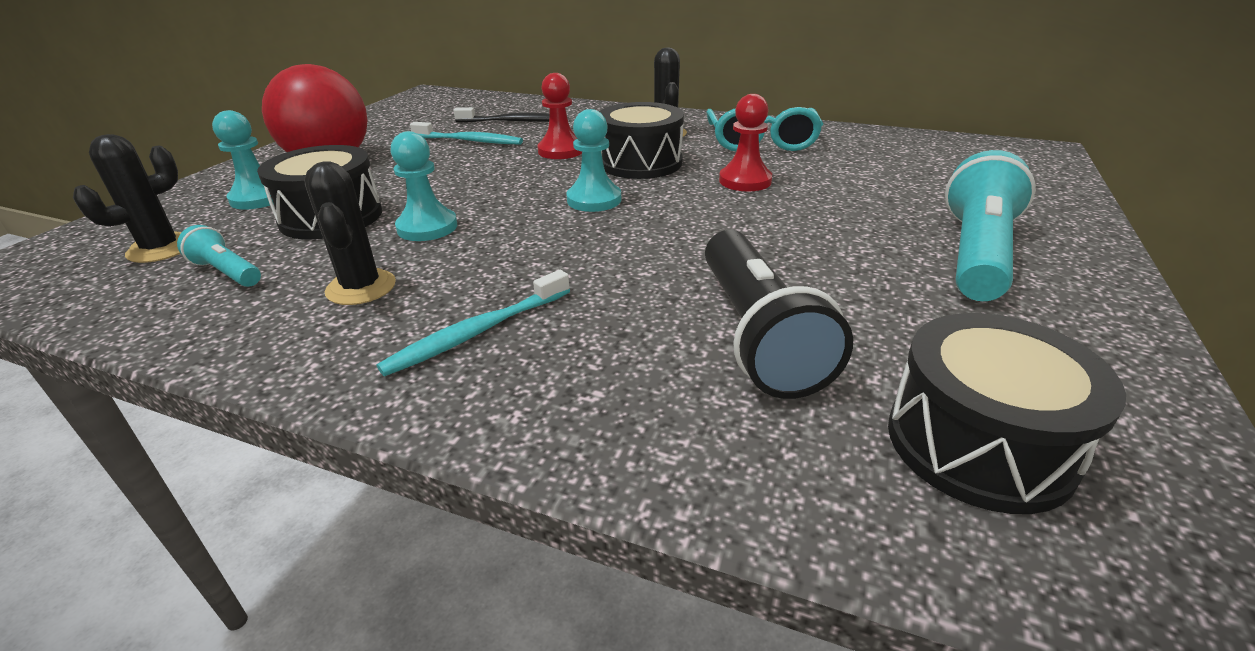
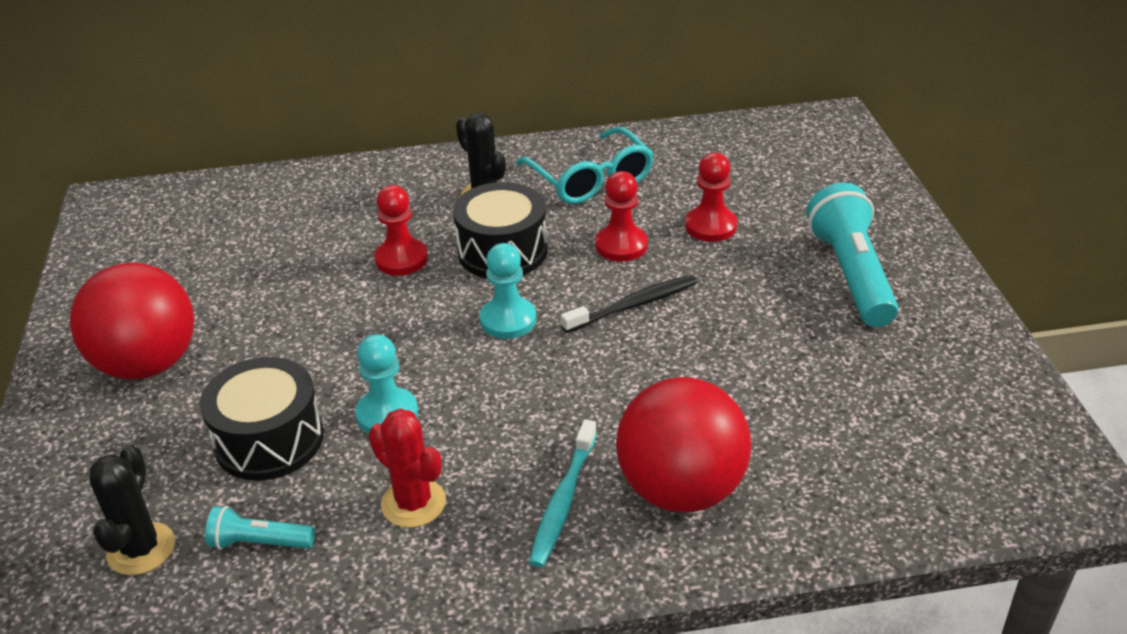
camera: 30 degrees left, 5 degrees up
(259, 198) = (145, 447): turquoise pawn -> none
(361, 287) = (413, 503): black cactus -> red cactus
(469, 141) = (278, 276): turquoise toothbrush -> none
(513, 121) = (291, 225): black toothbrush -> black toothbrush (634, 305)
(600, 366) = (681, 489): none -> red ball
(756, 334) = (759, 416): black flashlight -> none
(844, 188) = (710, 226): none -> red pawn
(978, 444) = (934, 444): black drum -> none

